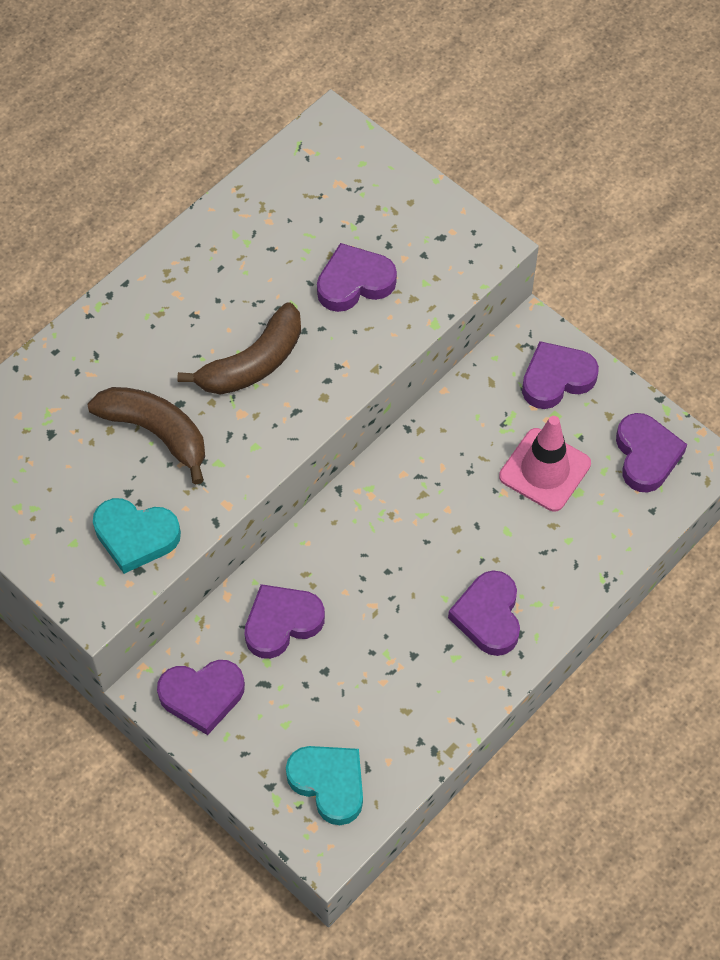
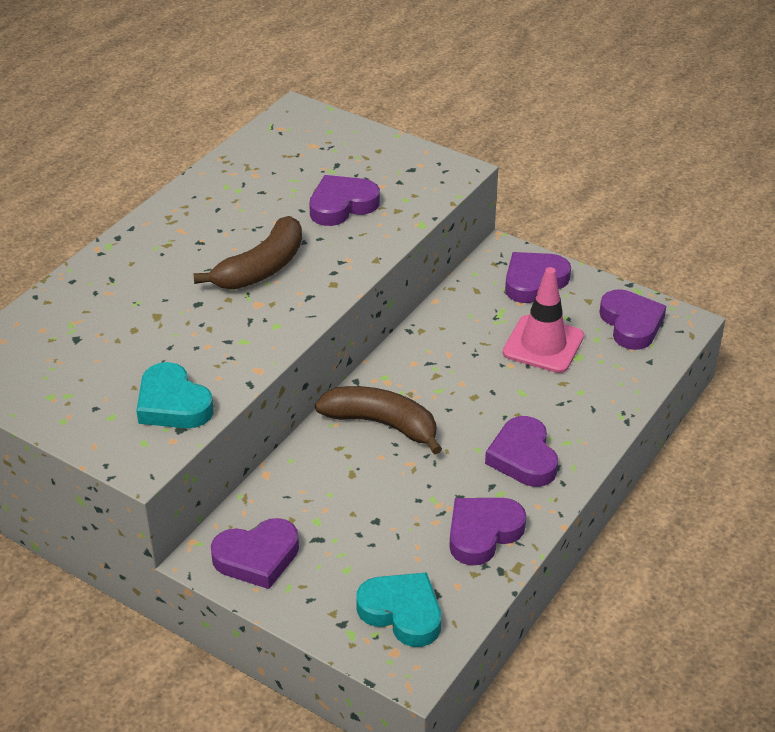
camera: 10 degrees left, 20 degrees down
(135, 536) = (173, 404): turquoise heart -> turquoise heart turned 45 degrees clockwise
(156, 432) = (179, 326): brown banana -> brown banana (382, 424)
(282, 623) = (324, 488): purple heart -> purple heart (483, 533)

